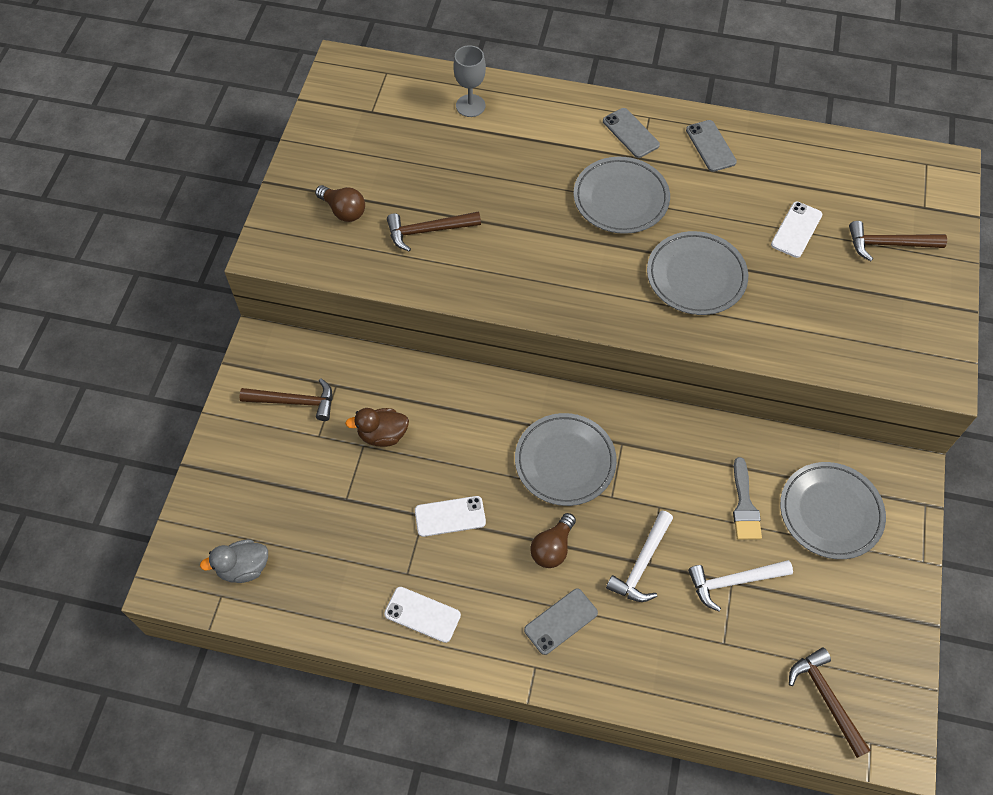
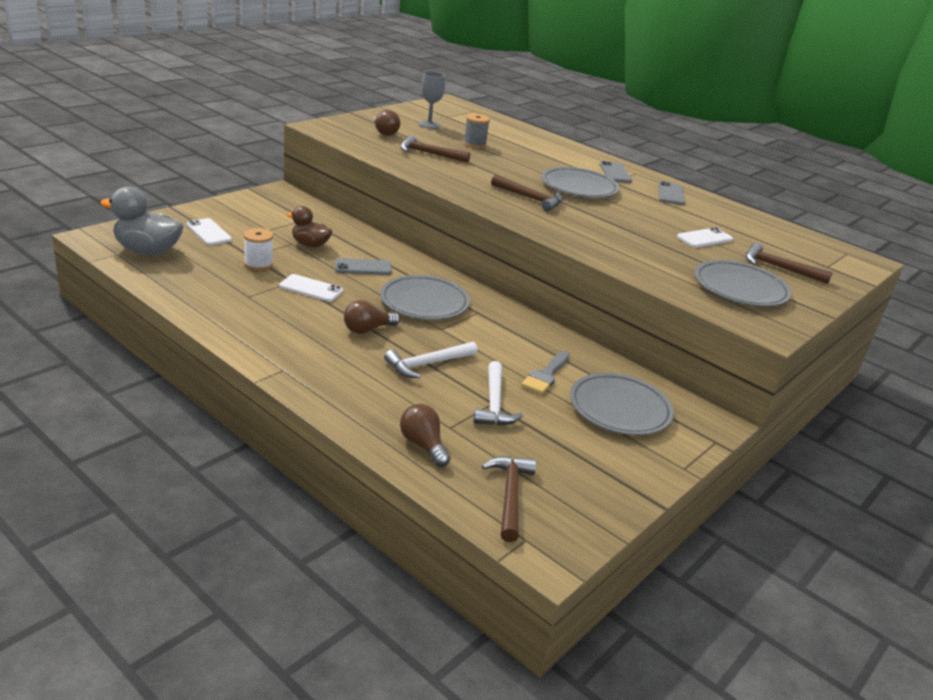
camera: 25 degrees right, 30 degrees down
(243, 568) = (147, 251): grey duck -> grey duck, size x1.56
(295, 402) = (271, 214): brown hammer -> brown hammer (530, 198)
(367, 510) = (258, 264): none -> white spool
(422, 614) = (234, 315): white phone -> white phone (209, 232)
(453, 168) = (474, 144): none -> grey spool
(470, 106) = (514, 134): grey goblet -> grey goblet (429, 124)
(561, 621) = (330, 360): grey phone -> grey phone (363, 267)
(696, 276) = (601, 226): grey plate -> grey plate (740, 288)
(722, 684) = (423, 445): none -> brown light bulb
(733, 582) = (494, 403): white hammer -> white hammer turned 105 degrees counterclockwise

